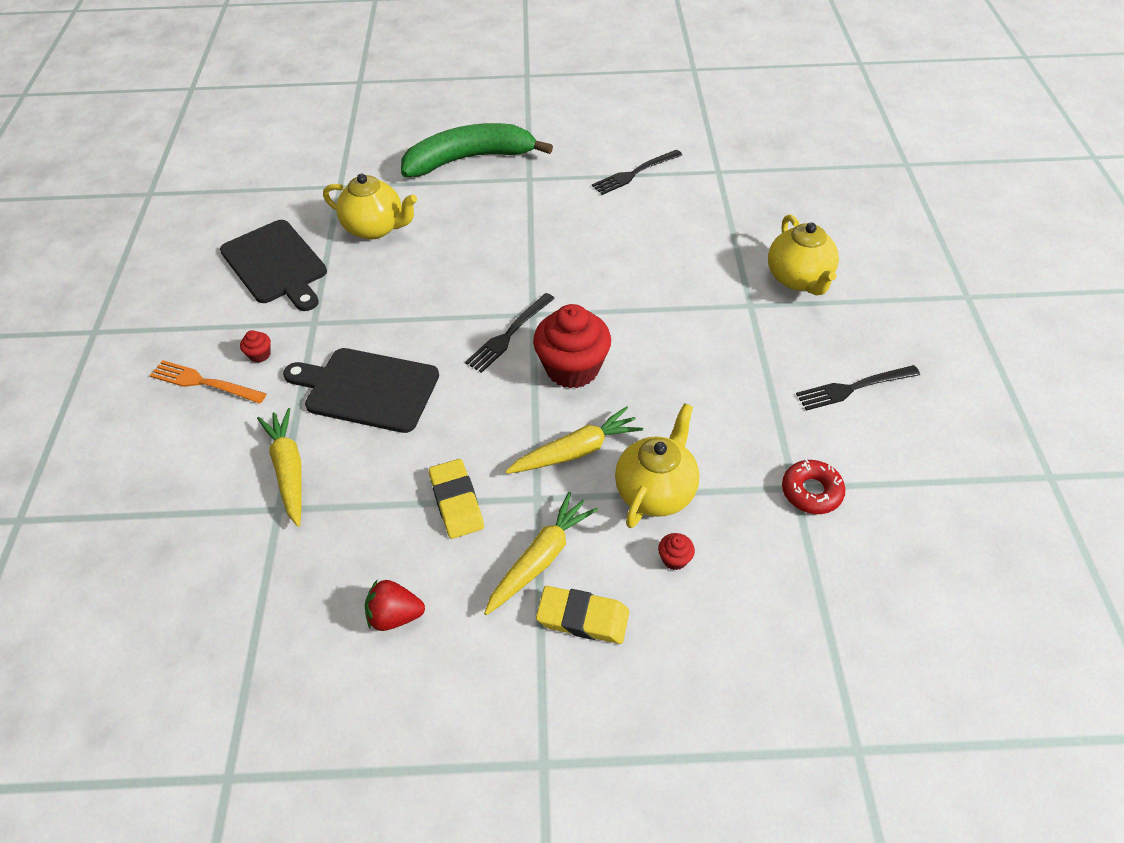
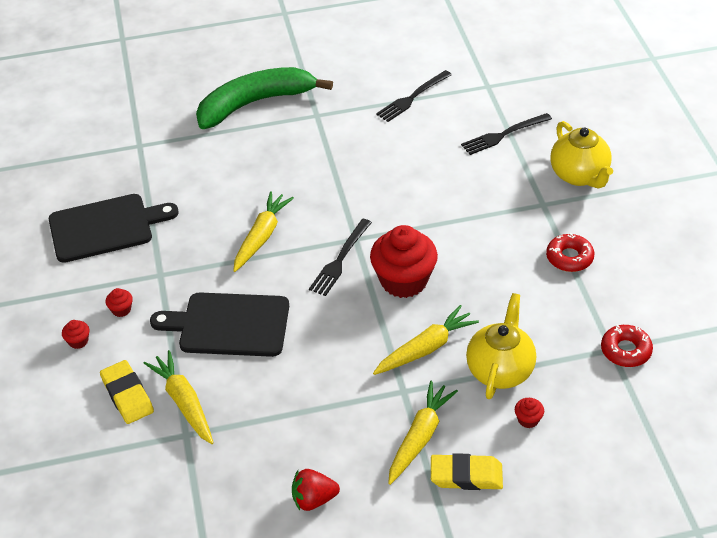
camera: 10 degrees left, 5 degrees down
(203, 382) = (78, 341): orange fork -> red cupcake
(276, 265) = (106, 227): black cutting board -> black cutting board turned 60 degrees counterclockwise
(375, 228) = (187, 181): yellow teapot -> none
(433, 297) = (261, 236): none -> yellow carrot
(456, 502) = (337, 404): yellow eraser -> yellow eraser (127, 395)
(767, 370) = (569, 258): none -> red donut
(852, 388) = (643, 262): black fork -> black fork (503, 135)

